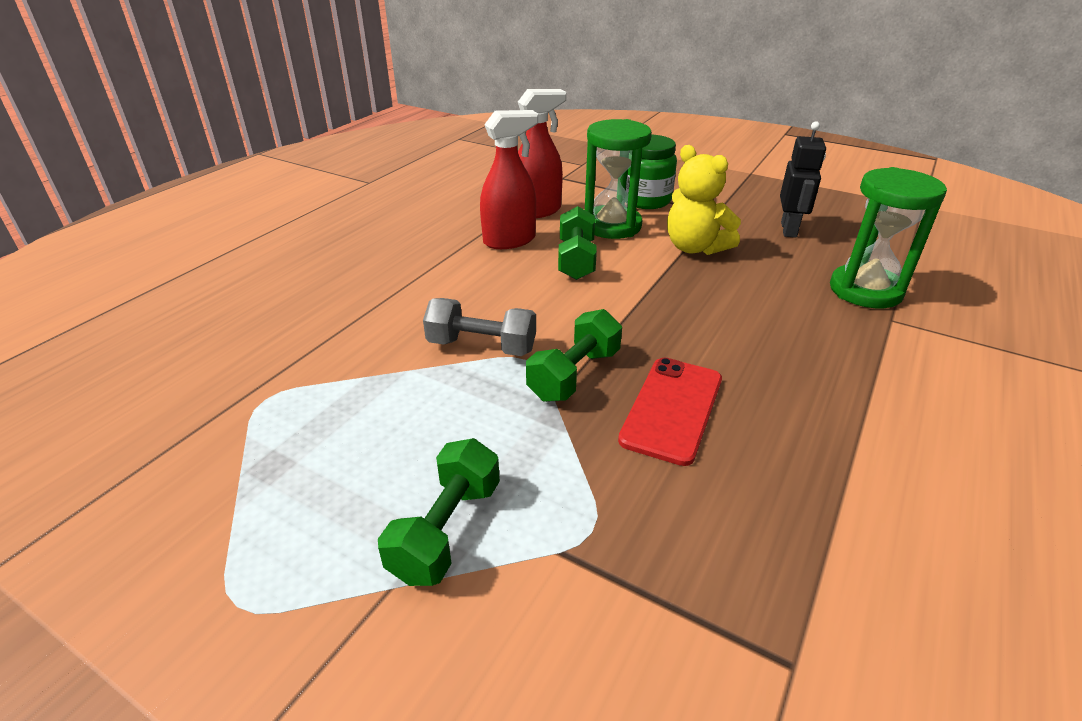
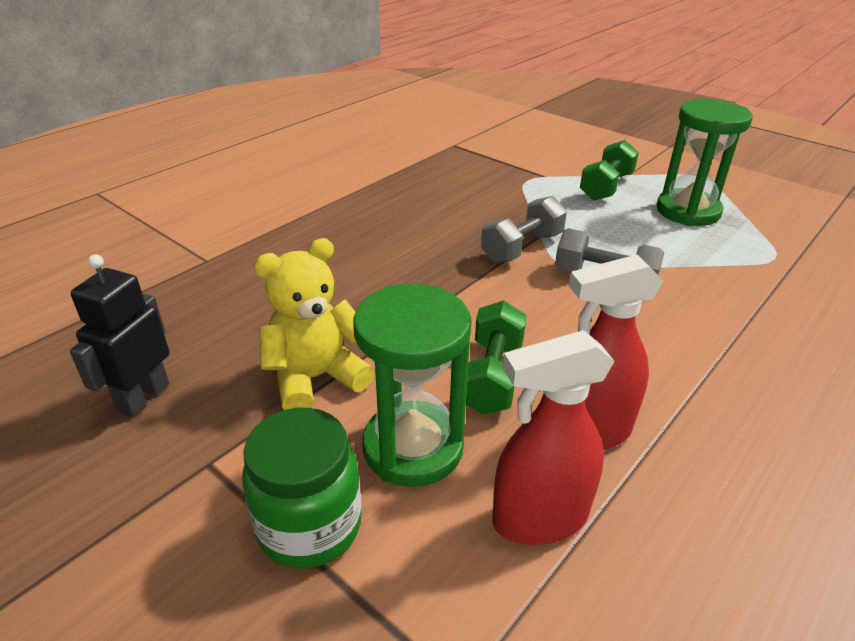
camera: 170 degrees left, 0 degrees up
(574, 375) = (522, 247): green dumbbell -> grey dumbbell
(672, 409) = (455, 220): red phone -> none
(695, 248) = (315, 378): yellow teddy bear -> yellow teddy bear turned 90 degrees counterclockwise
(865, 290) = (185, 290): green hourglass -> green hourglass (687, 211)

